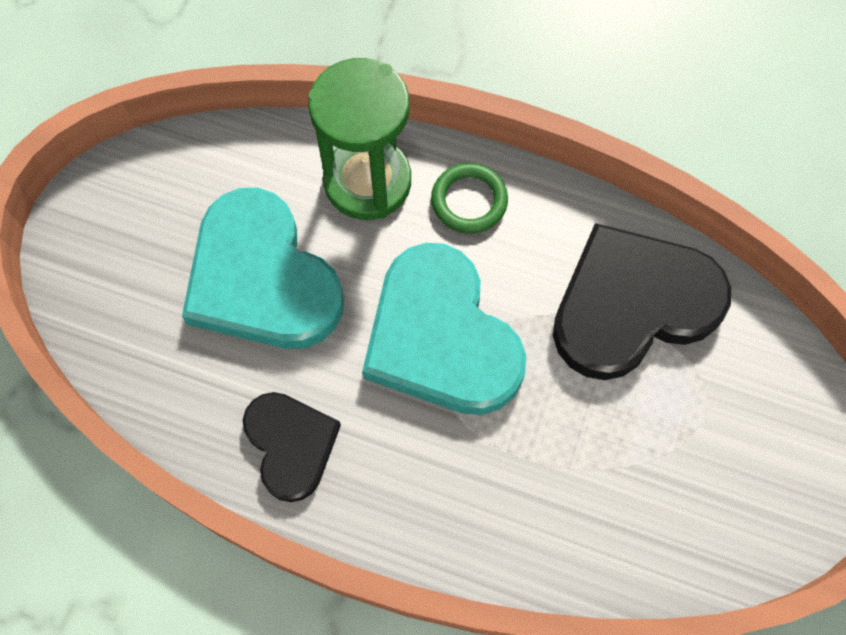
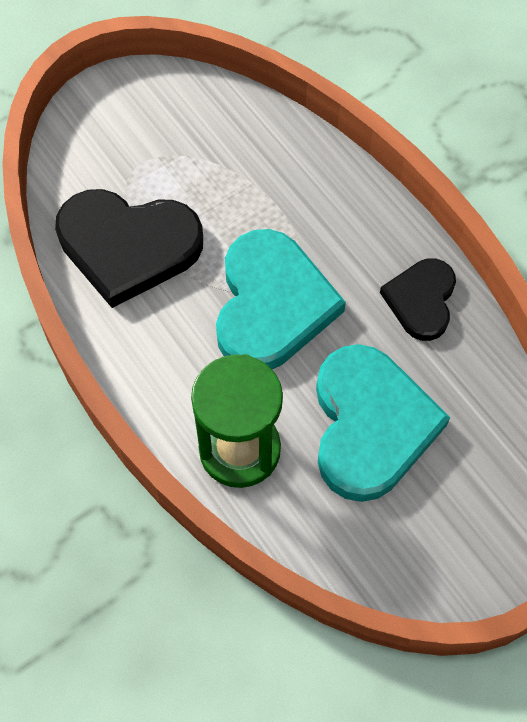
camera: 145 degrees left, 5 degrees down
(469, 201) = (176, 385): green ring -> none

